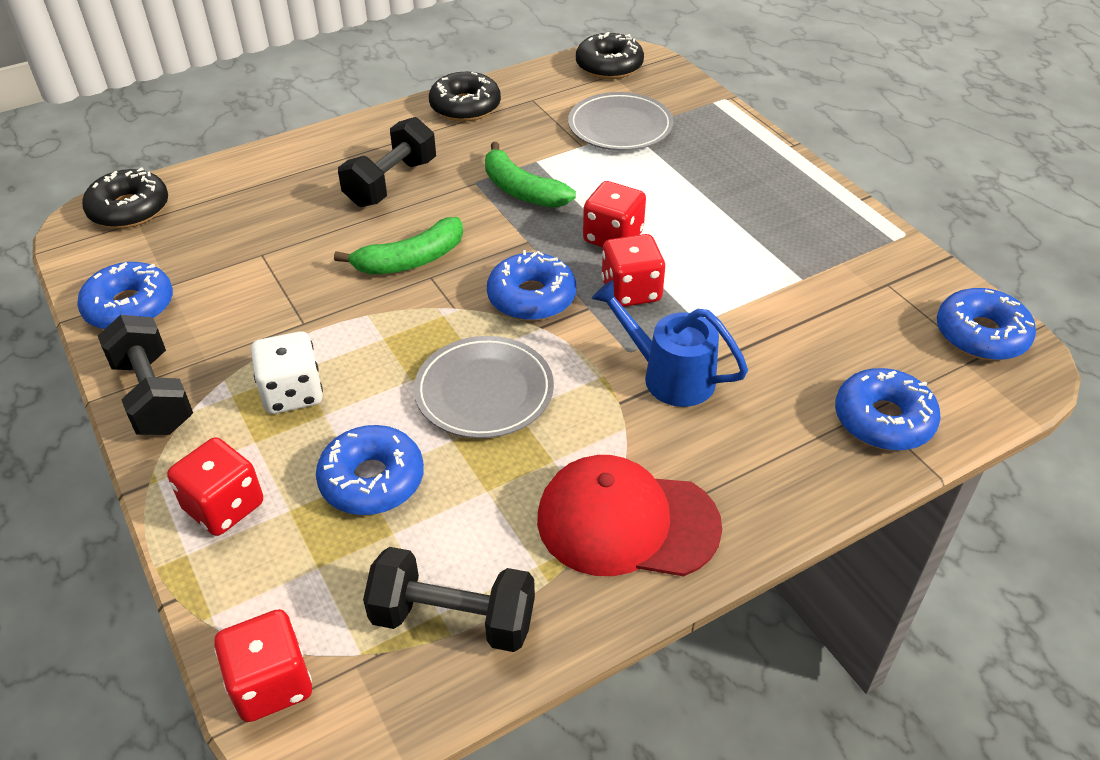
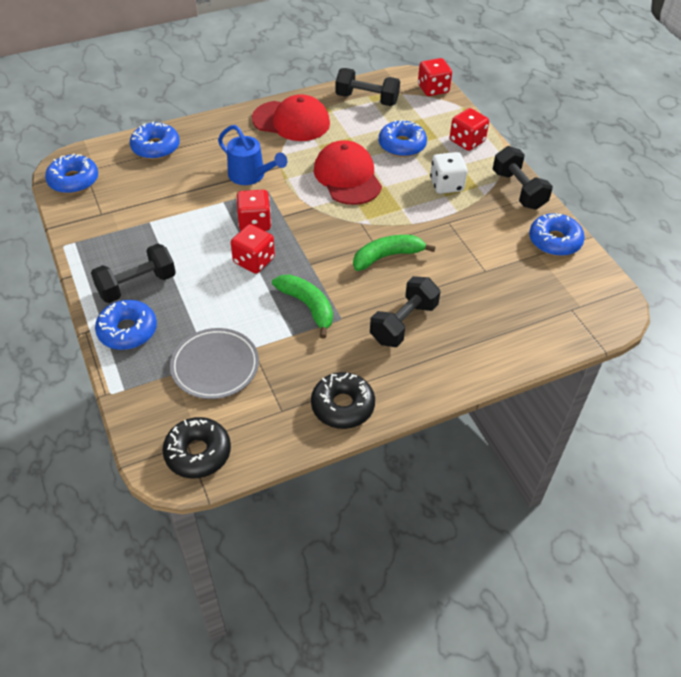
camera: 175 degrees left, 5 degrees up
(129, 209) = (591, 317): black donut -> none
(484, 391) = (347, 177): grey plate -> red cap
(531, 297) = (314, 224): blue donut -> blue donut (127, 331)
(763, 194) = (137, 285): none -> black dumbbell

